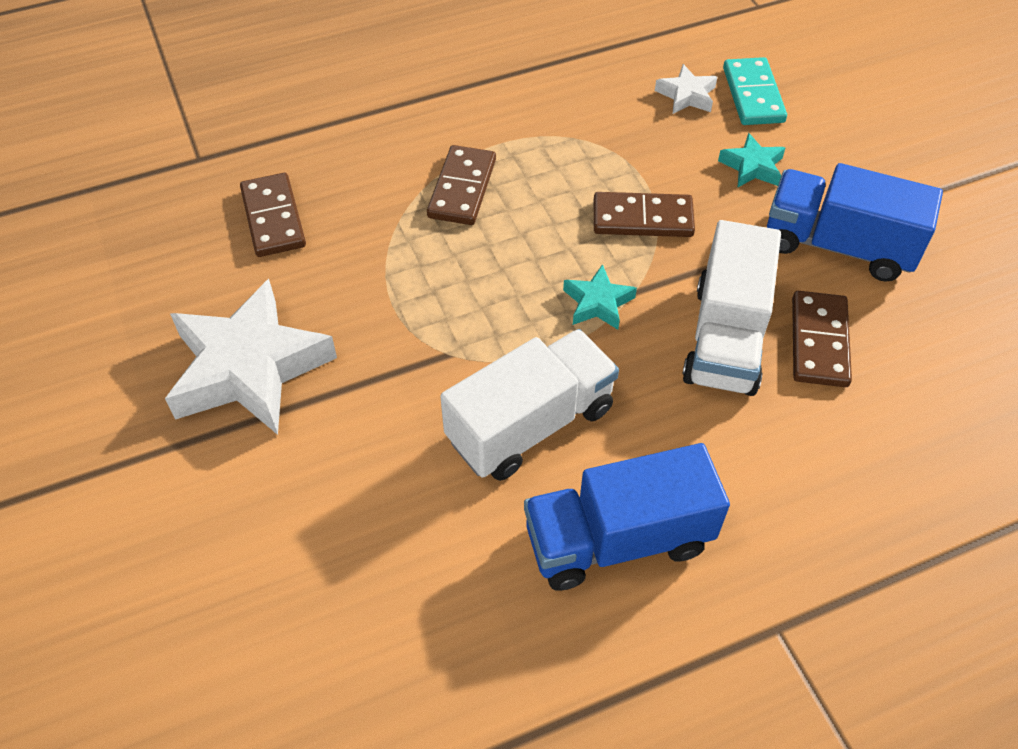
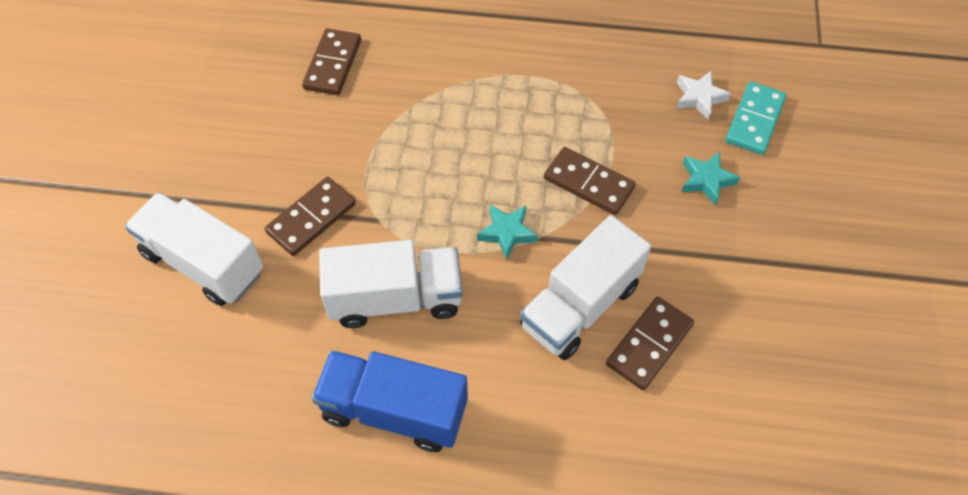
camera: 30 degrees right, 5 degrees up
(249, 368) = (246, 166): white star -> none
(274, 496) = (203, 263): none -> white truck
(462, 188) = (474, 99): brown domino -> brown domino (311, 218)
(838, 245) = (725, 276): blue truck -> none

